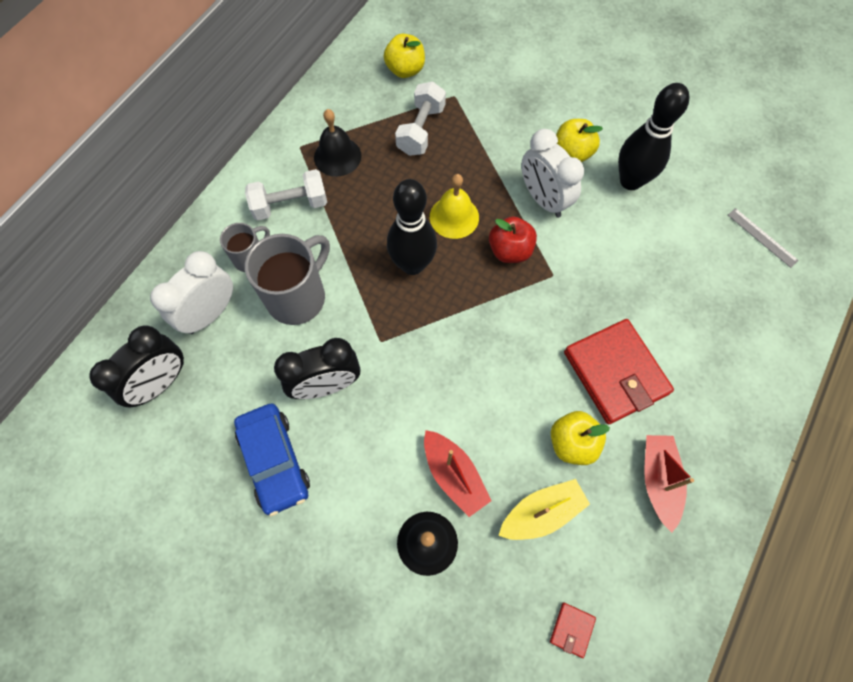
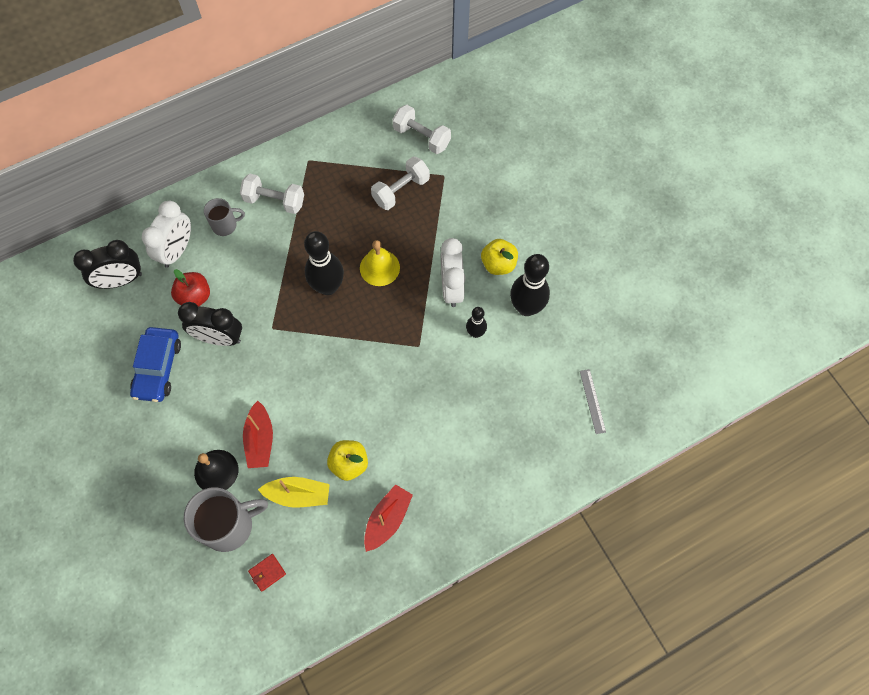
camera: 30 degrees right, 0 degrees up
(210, 313) = (177, 250): white clock -> white clock turned 135 degrees clockwise
(298, 297) = (239, 269): grey mug -> grey mug (229, 525)
(337, 156) = (329, 181): black bell -> none
(405, 70) = (421, 137): yellow apple -> white dumbbell
(510, 250) = (401, 312): red apple -> red apple (195, 297)
(600, 231) = (475, 333): none -> black bowling pin
(615, 373) = (411, 435): red wallet -> none

